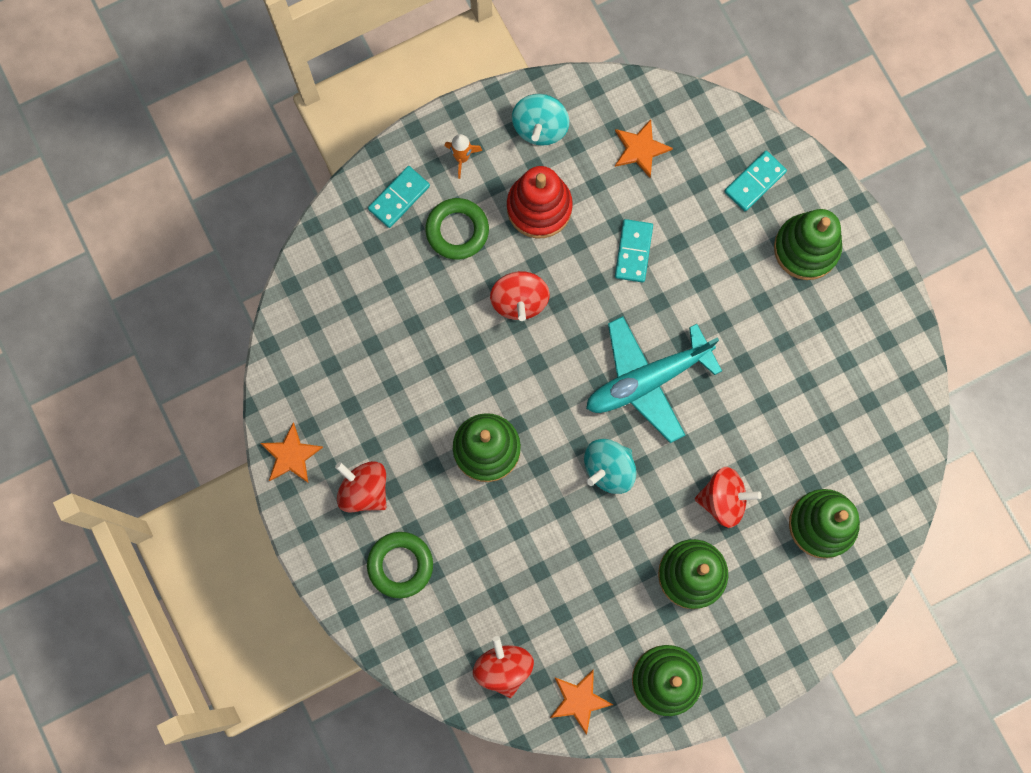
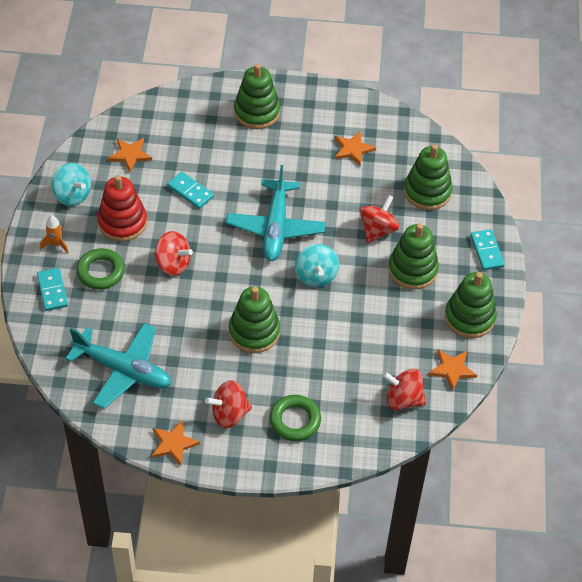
camera: 60 degrees left, 25 degrees down
(347, 342) = (123, 370): none -> turquoise plane
(755, 182) = (197, 114): turquoise domino -> turquoise domino (487, 251)
(827, 397) = (353, 149): none -> orange star

